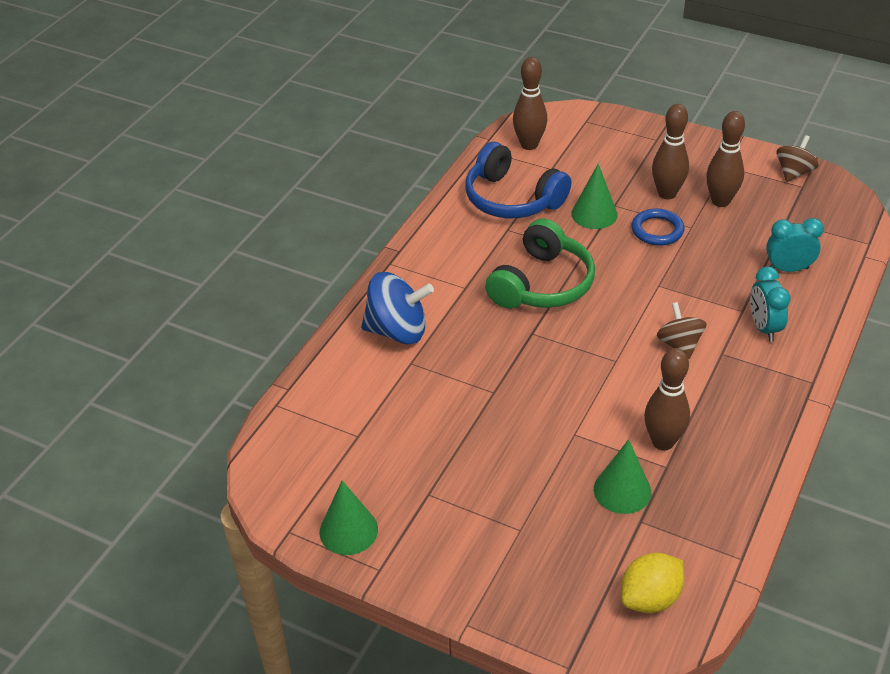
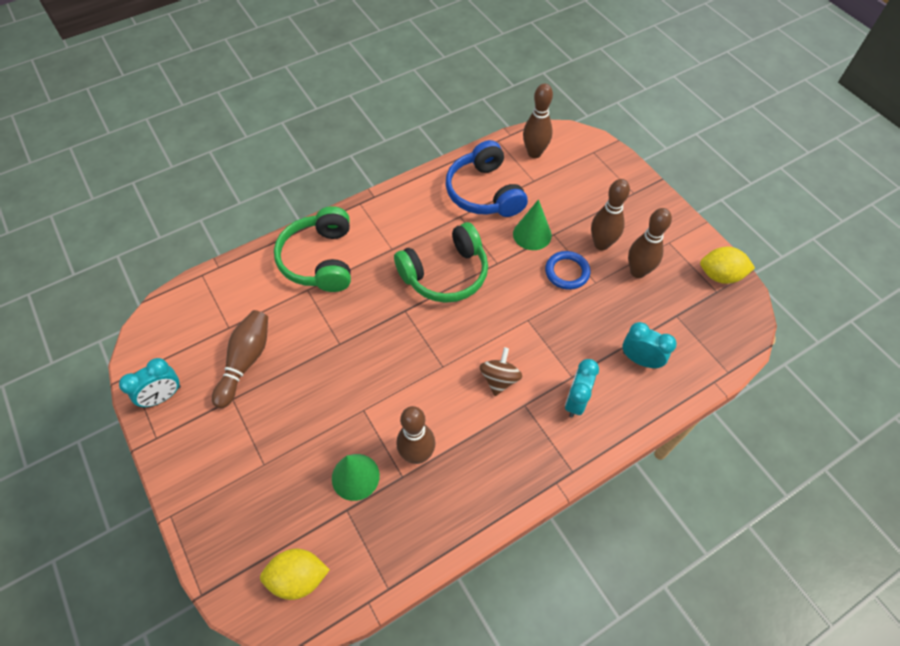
camera: 30 degrees right, 15 degrees up
(348, 530) = (163, 396): green cone -> turquoise clock
(397, 331) = (320, 260): blue spinning top -> green headphones
(409, 455) = (246, 361): none -> brown bowling pin
(794, 173) = (720, 275): brown spinning top -> yellow lemon

